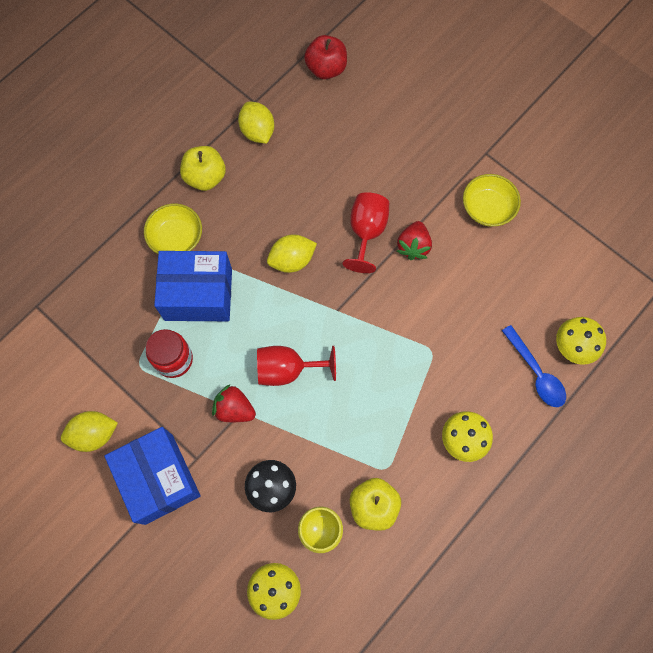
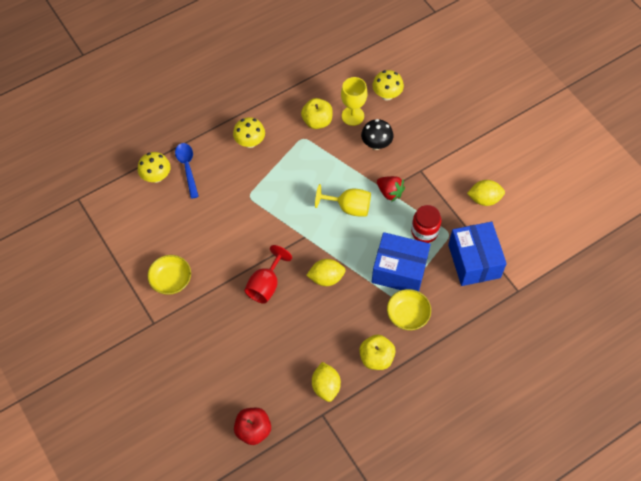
camera: 165 degrees left, 10 degrees down
(159, 478) = (446, 165): blue box -> blue box (474, 261)
(287, 370) = (349, 207): red goblet -> yellow goblet
(413, 246) = (236, 266): red strawberry -> none

